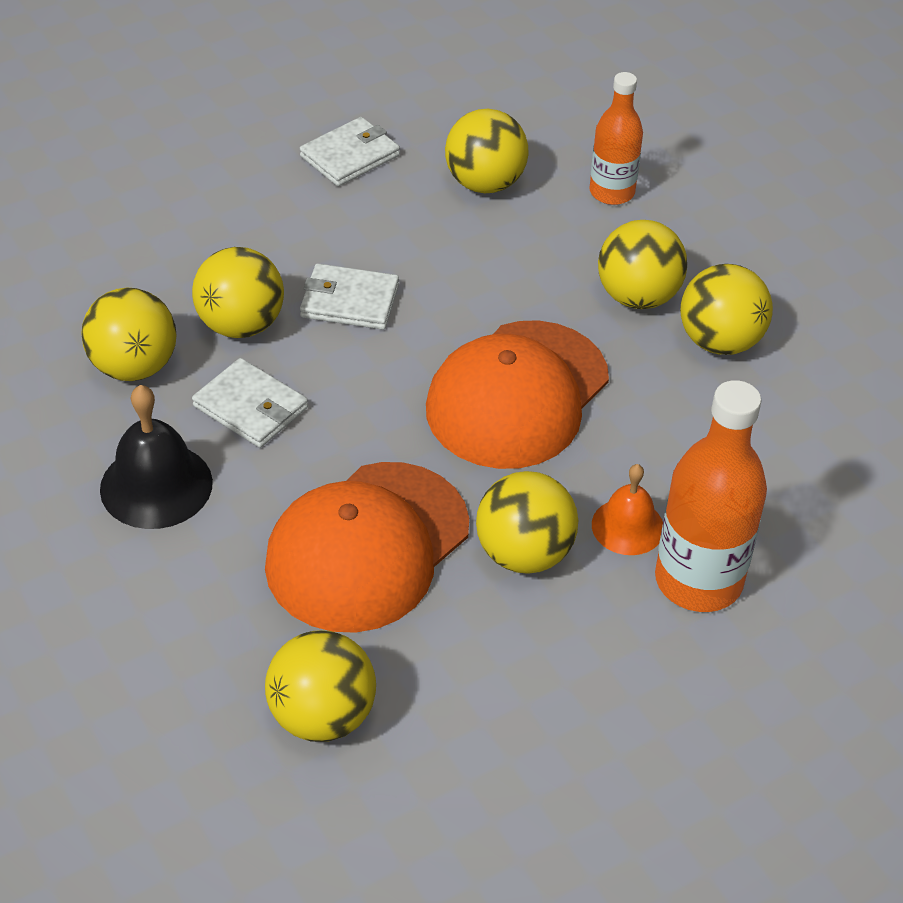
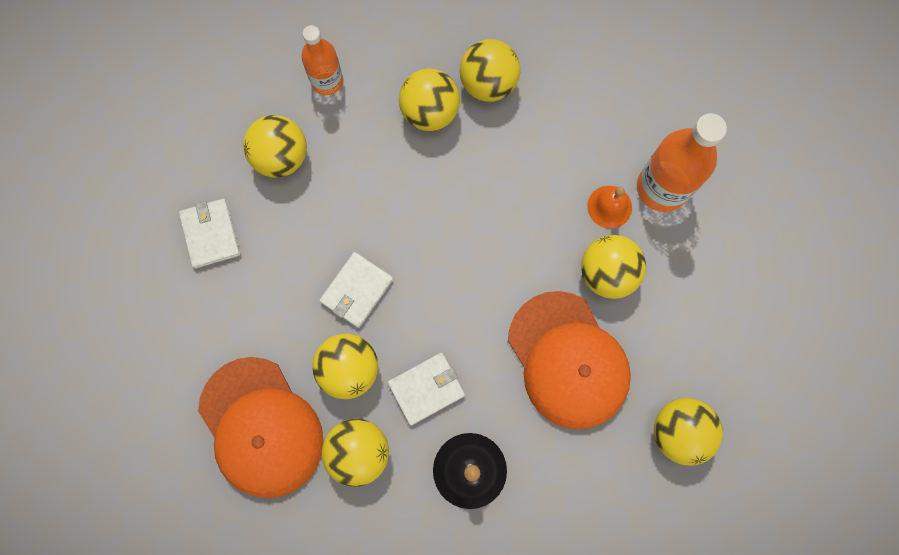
camera: 65 degrees left, 30 degrees up
(517, 395) = (483, 222): orange cap -> orange cap (261, 427)

